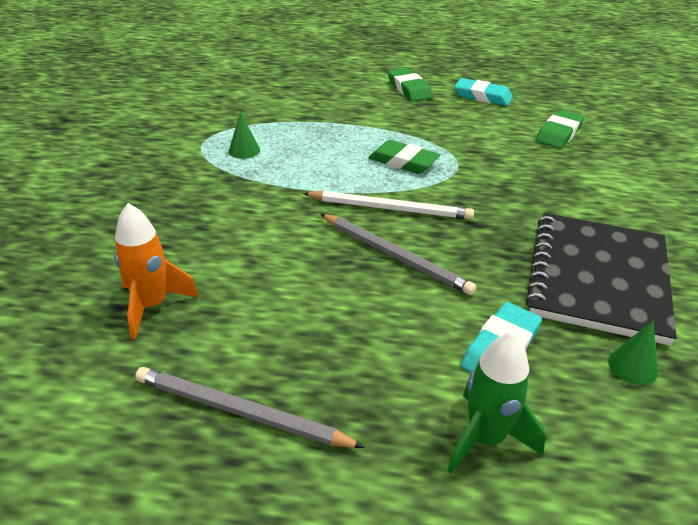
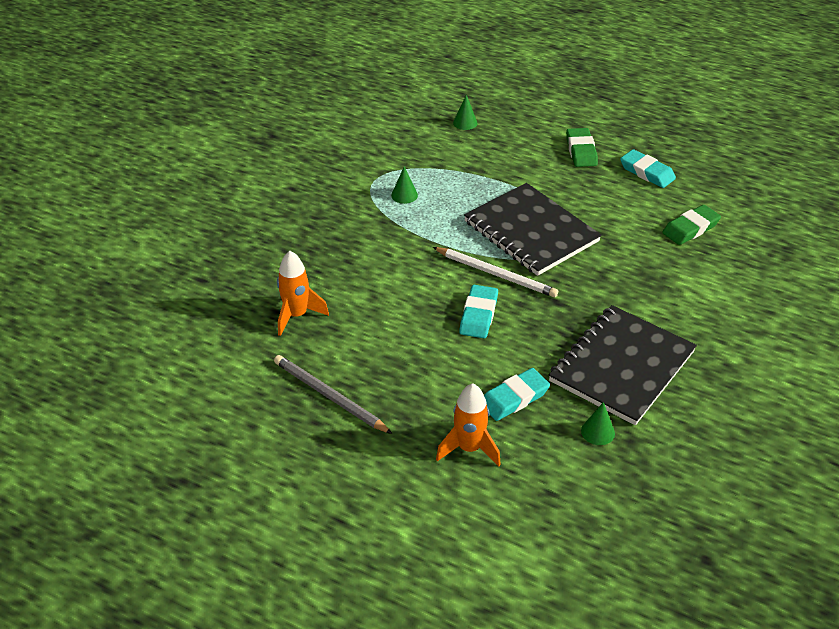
camera: 20 degrees right, 5 degrees up
(280, 82) = (465, 123): none -> green cone
(395, 256) = (478, 315): grey pencil -> turquoise eraser
(403, 162) = (531, 232): green eraser -> black notebook
(485, 438) = (469, 448): green rocket -> orange rocket

